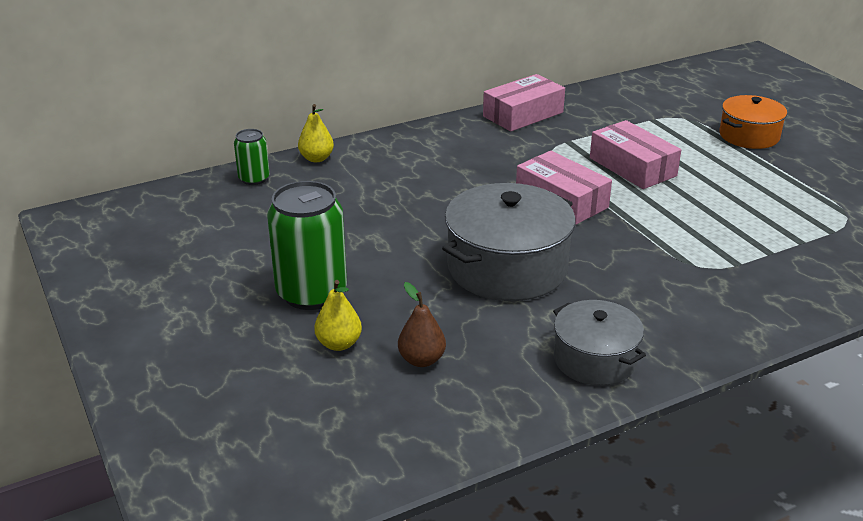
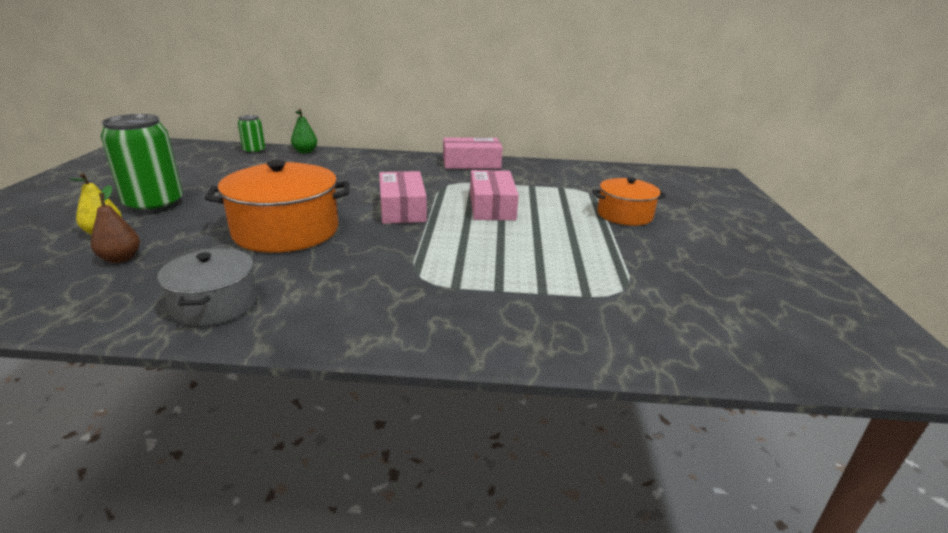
camera: 30 degrees right, 5 degrees down
(316, 158) = (305, 152): yellow pear -> green pear
(507, 268) = (286, 231): grey pot -> orange pot

